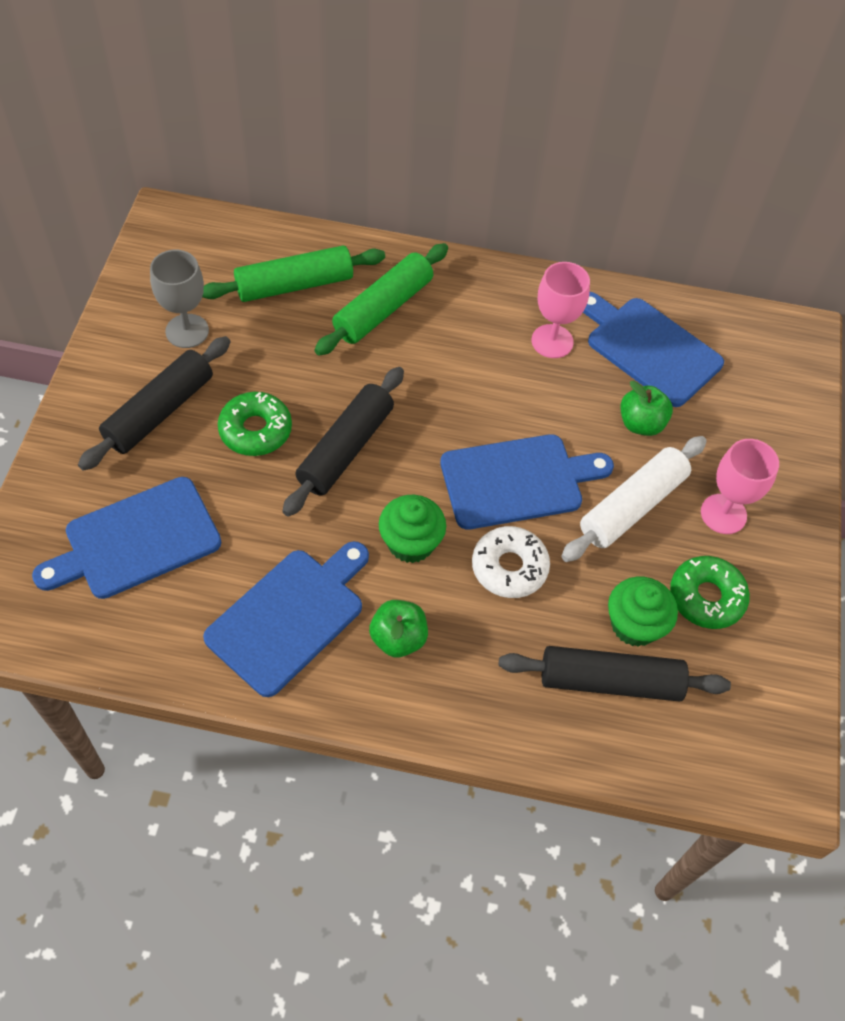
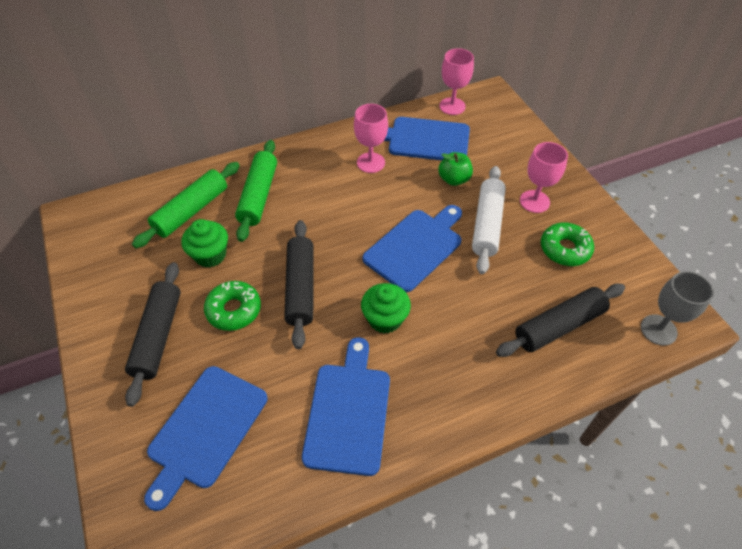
camera: 30 degrees left, 5 degrees down
(187, 331) = (139, 275): grey goblet -> grey goblet (658, 330)
(398, 638) = (425, 380): green apple -> none
(509, 567) = (452, 298): white donut -> none
(634, 625) = (543, 286): green cupcake -> green cupcake (210, 255)
(728, 322) = (452, 106): none -> pink goblet

